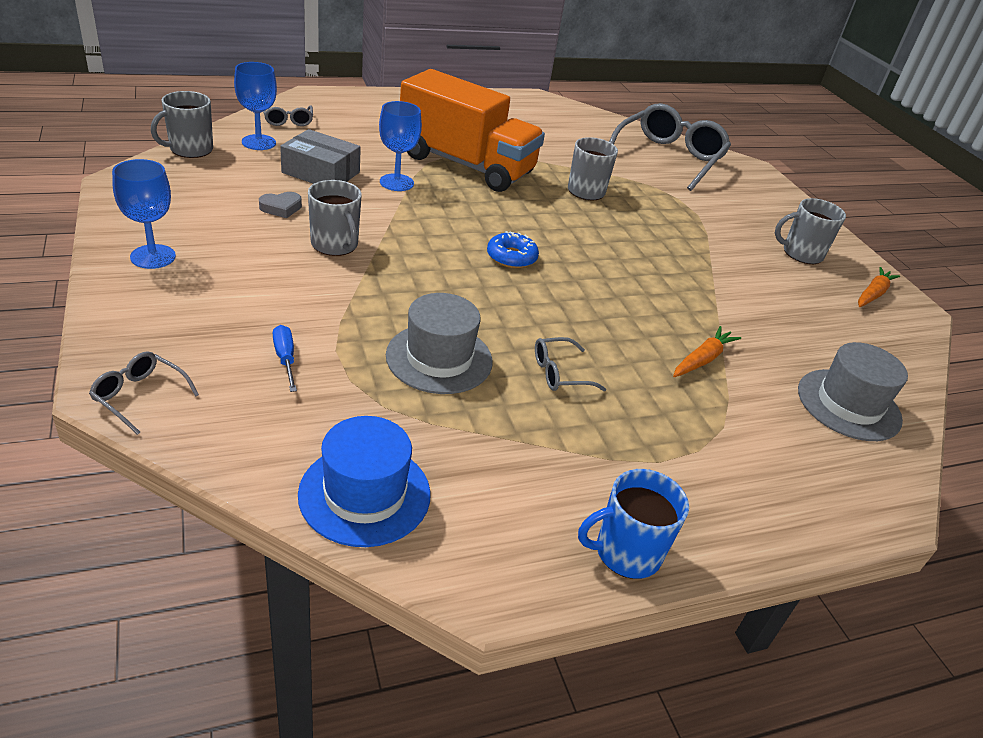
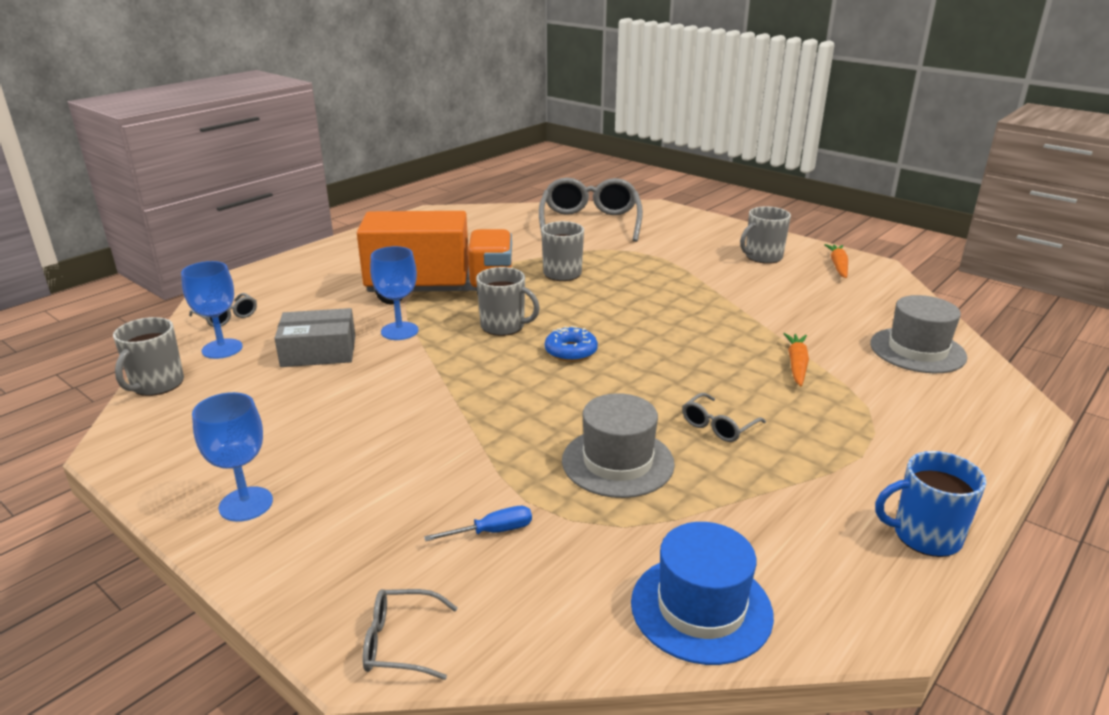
camera: 25 degrees left, 10 degrees down
(281, 208) = (320, 399): grey heart -> none
(285, 358) = (492, 531): blue screwdriver -> blue screwdriver turned 120 degrees clockwise
(335, 245) = (412, 409): grey mug -> grey mug (503, 326)
(626, 552) = (925, 536): blue mug -> blue mug turned 45 degrees clockwise

